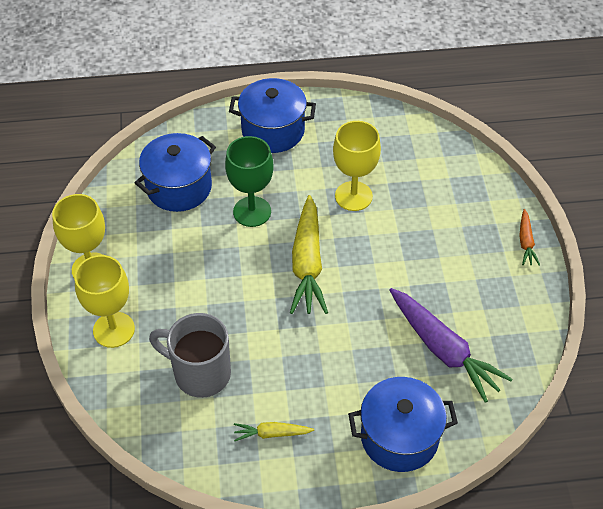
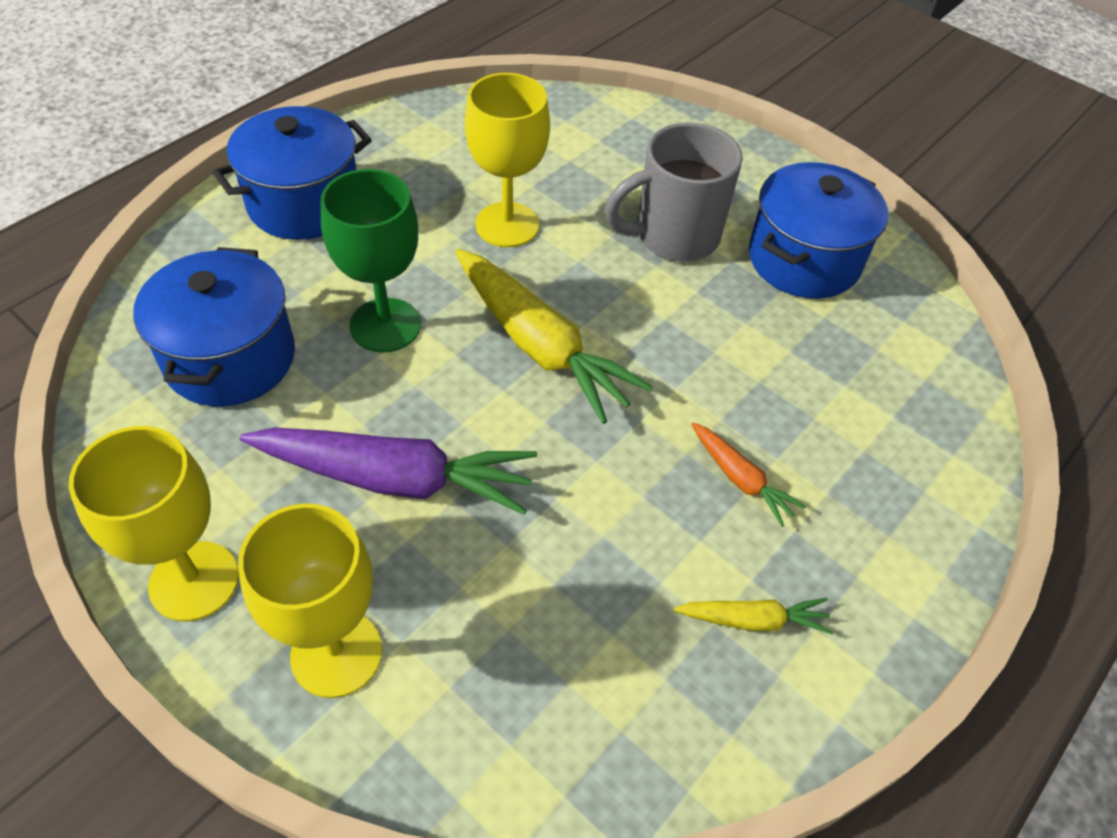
camera: 45 degrees left, 0 degrees up
(200, 373) = (553, 614): grey mug -> grey mug (673, 236)
(272, 433) = (753, 620): yellow carrot -> yellow carrot turned 135 degrees counterclockwise
(399, 437) = (906, 490): blue pot -> blue pot (804, 260)
(443, 349) = (824, 341): purple carrot -> purple carrot (395, 478)
(526, 242) = (764, 163): orange carrot -> orange carrot (740, 479)

